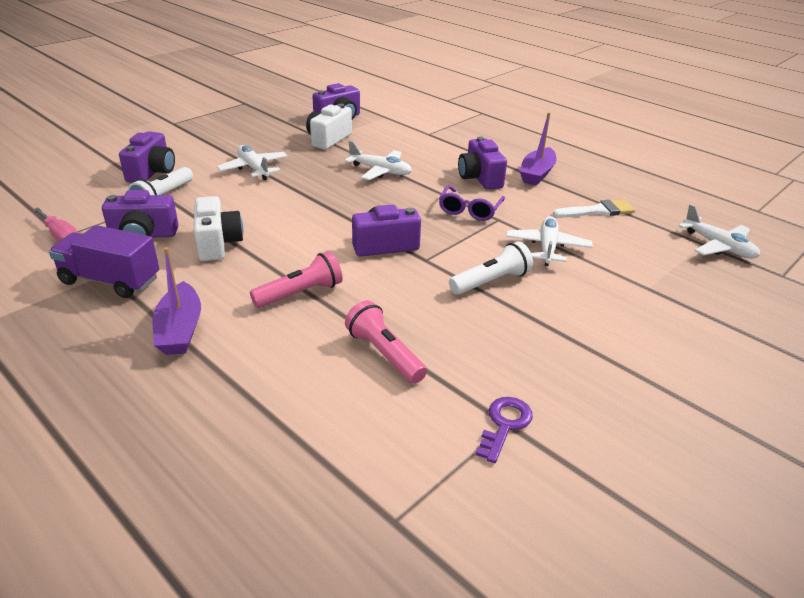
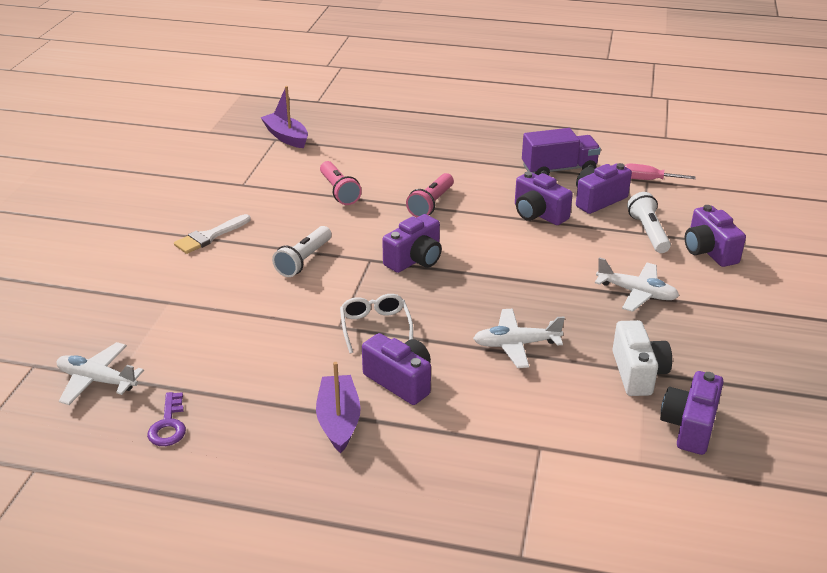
camera: 150 degrees right, 0 degrees up
(180, 330) = (471, 163): purple boat -> purple boat (286, 137)
(218, 243) = (538, 214): white camera -> purple camera
(384, 354) = (339, 191): pink flashlight -> pink flashlight turned 45 degrees clockwise
(470, 210) = (375, 327): purple glasses -> white glasses
(504, 424) = (244, 183): purple key -> purple key (169, 425)
(547, 247) = (274, 311): white plane -> none
(598, 211) = (239, 382): white brush -> white brush (209, 236)

